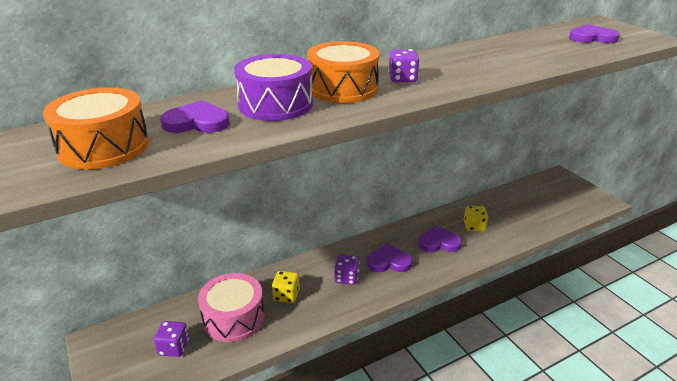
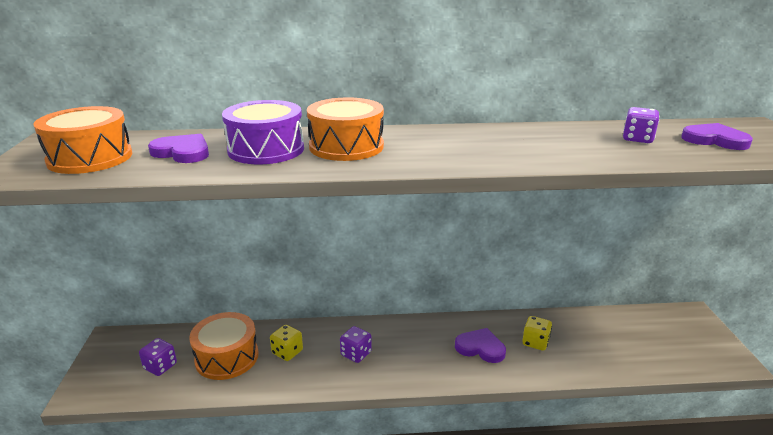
camera: 25 degrees right, 5 degrees down
(233, 318) = (227, 357): pink drum -> orange drum
(388, 261) = (410, 351): purple heart -> none
(402, 79) = (418, 147): purple dice -> purple dice (637, 139)

